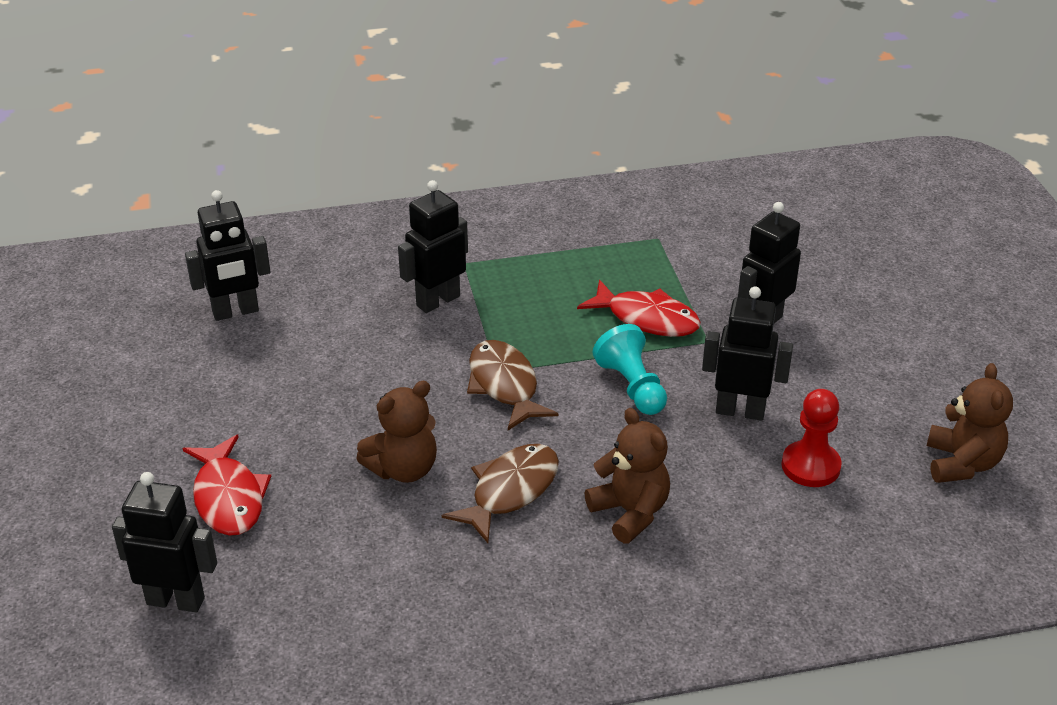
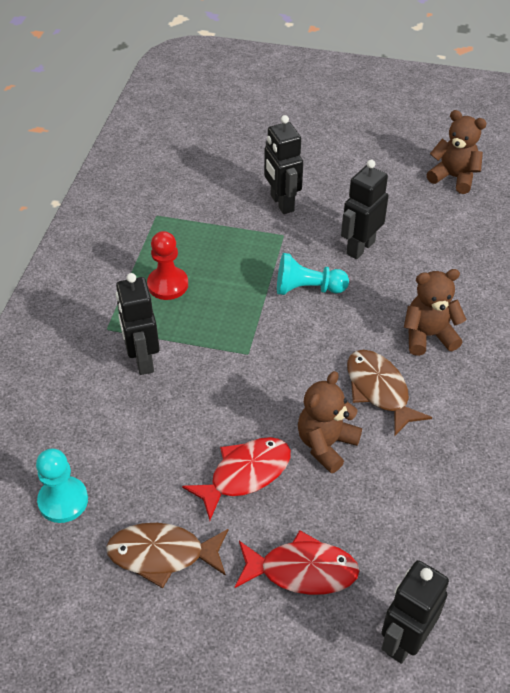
camera: 65 degrees left, 10 degrees up
(235, 312) = (63, 501): black robot -> turquoise pawn
(403, 469) = (326, 444): brown teddy bear -> brown teddy bear turned 135 degrees counterclockwise
(505, 385) = (267, 355): brown fish -> brown fish (162, 554)
(647, 319) = (241, 254): red fish -> red fish (245, 474)
(810, 466) = (426, 238): red pawn -> red pawn (167, 284)

